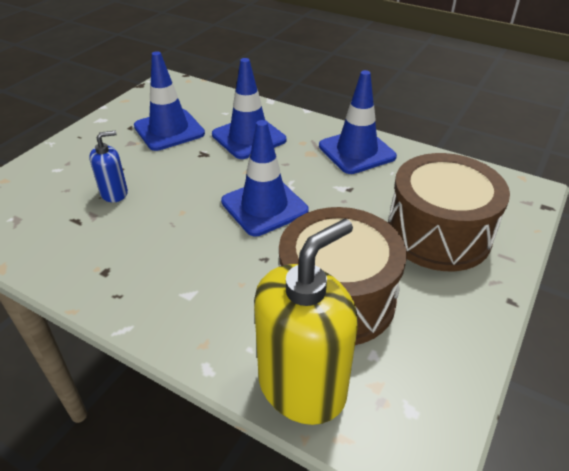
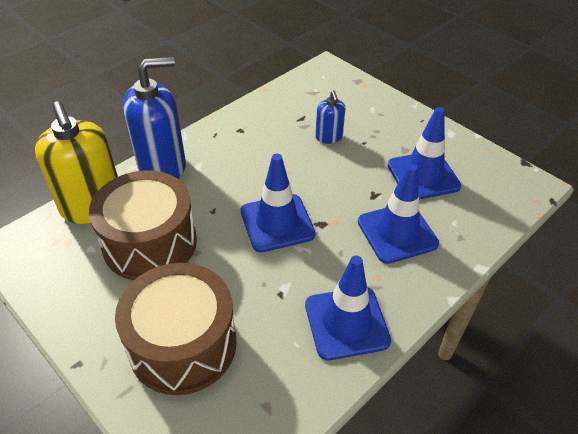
camera: 105 degrees right, 5 degrees up
(198, 332) = (162, 166): none -> blue soap dispenser

